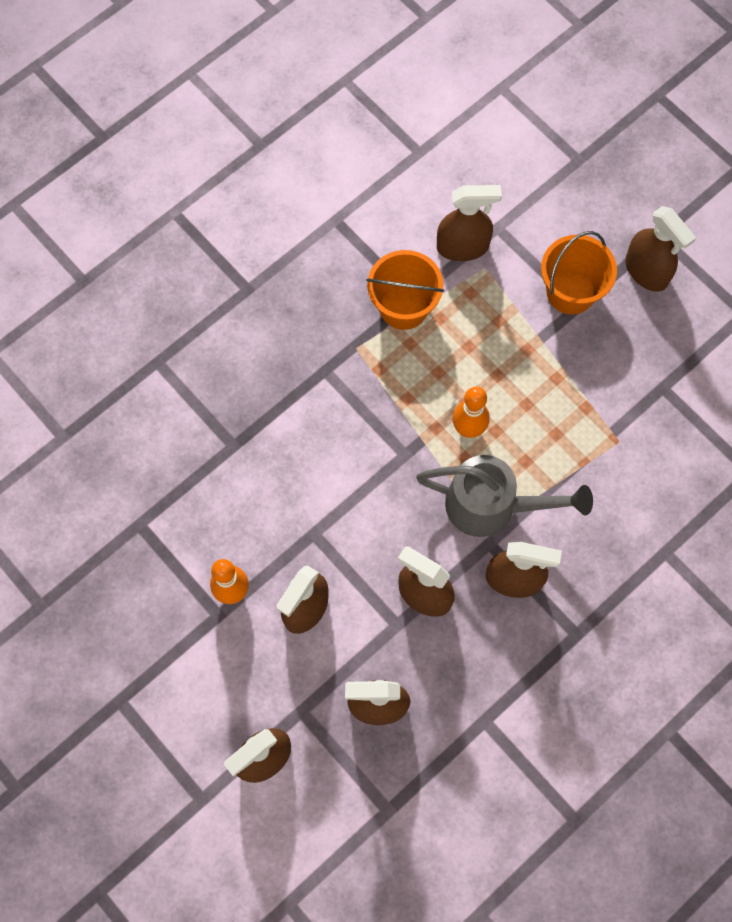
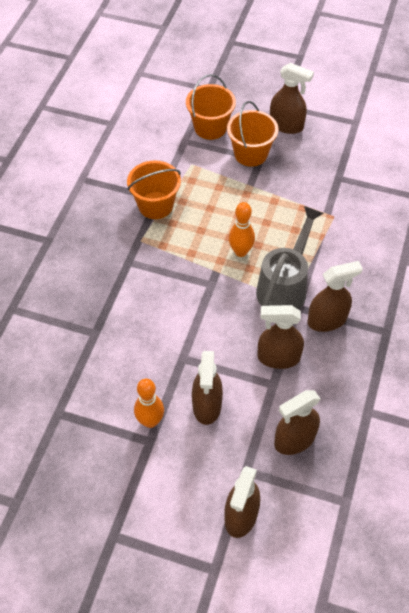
camera: 30 degrees left, 15 degrees down
(463, 247) = (170, 159): brown spray bottle -> none
(492, 506) = (285, 286): grey watering can -> grey watering can turned 45 degrees counterclockwise
(543, 224) = (210, 127): none -> orange bucket

